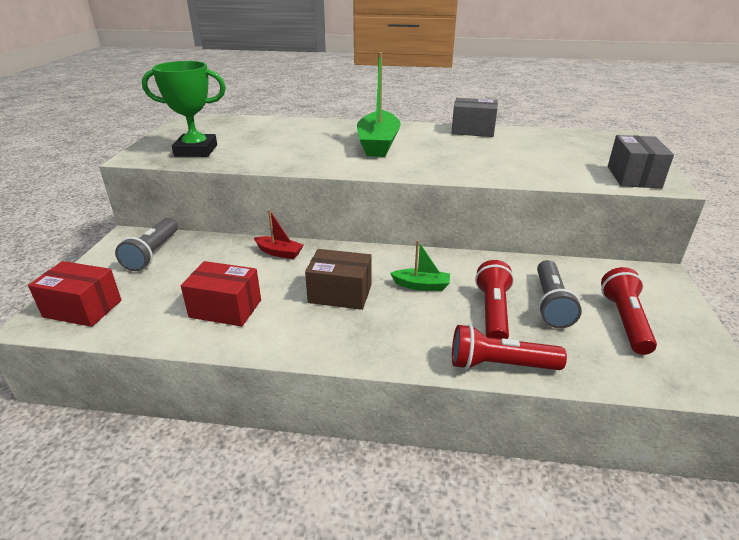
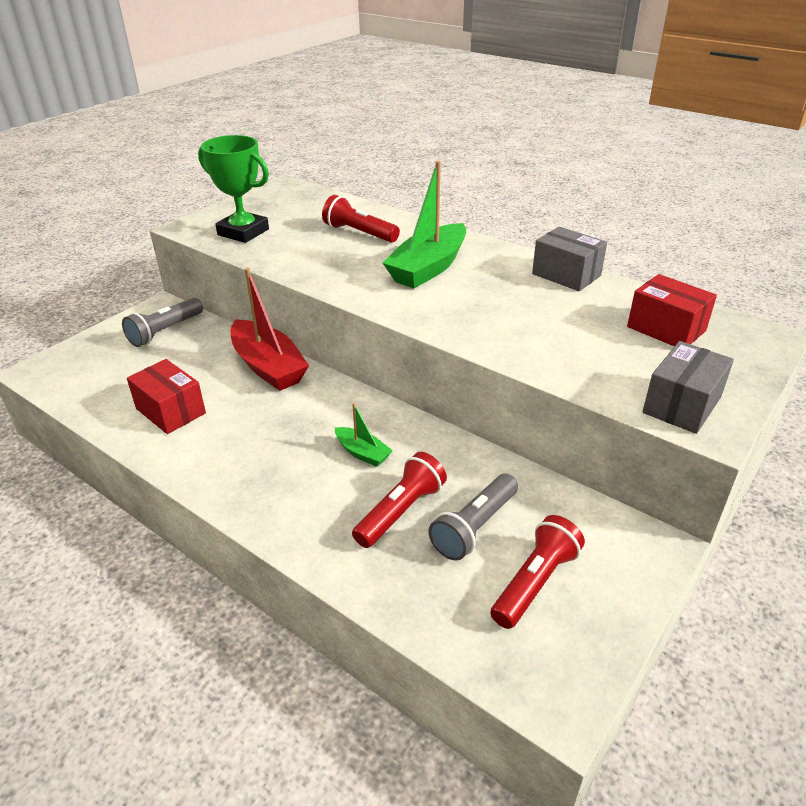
camera: 30 degrees right, 5 degrees up
(83, 308) = (72, 370): red box -> red box (666, 329)
(279, 252) = (268, 366): red boat -> red boat, size x2.02
(340, 294) = (278, 432): brown box -> none
(500, 365) = (343, 569): red flashlight -> red flashlight (359, 233)

